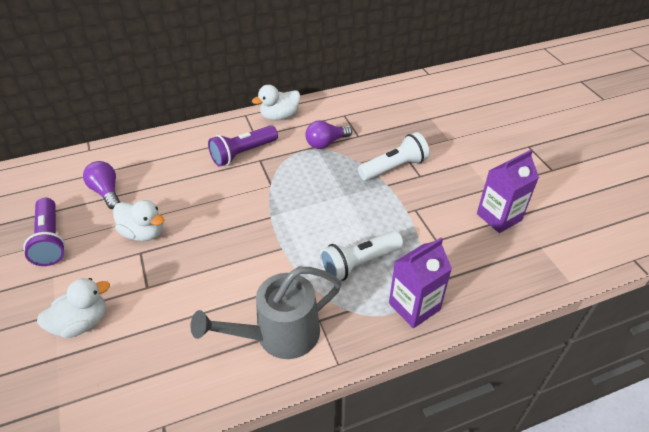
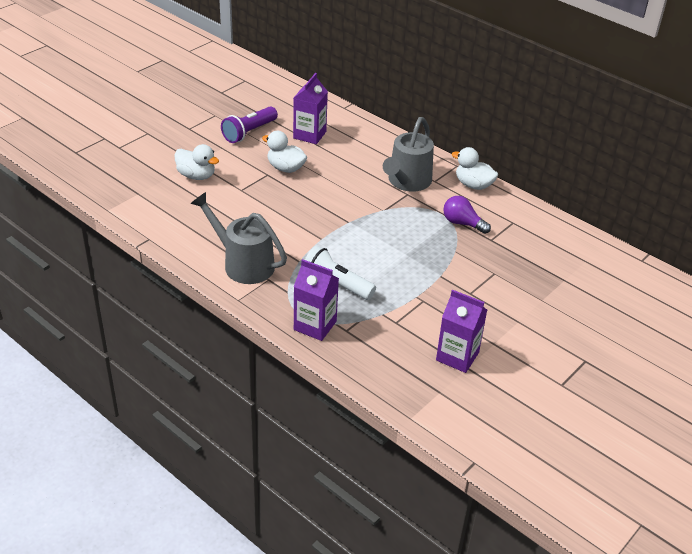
camera: 60 degrees right, 5 degrees down
(106, 192) = (309, 135): purple light bulb -> purple carton
(144, 232) = (285, 168): white duck -> white duck turned 120 degrees clockwise
(243, 153) = (407, 182): purple flashlight -> grey watering can
(394, 167) = (466, 274): white flashlight -> none

